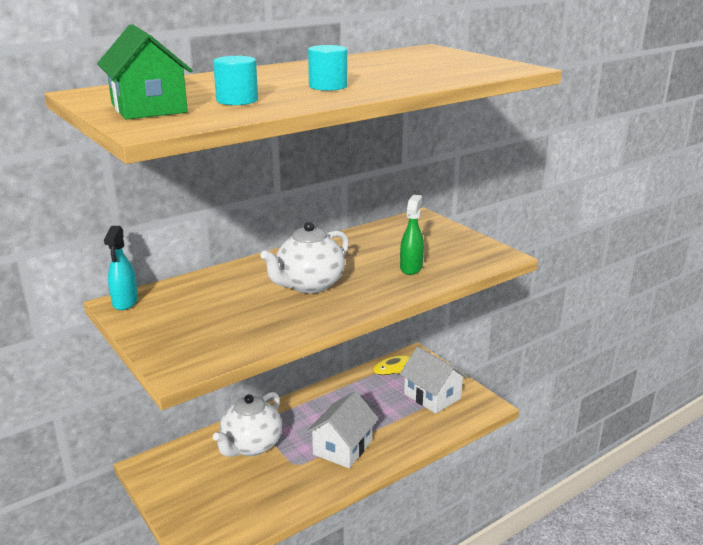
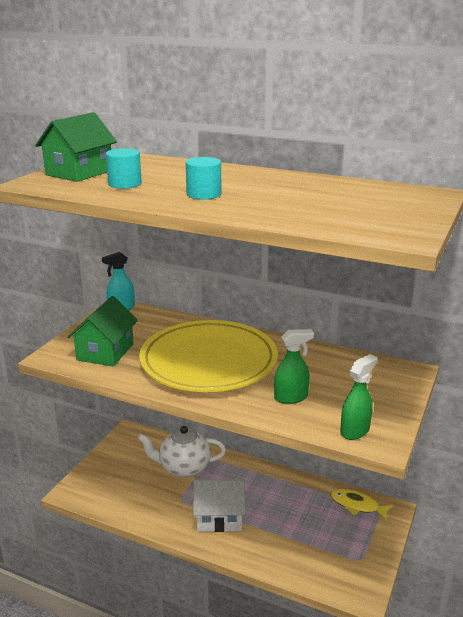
camera: 60 degrees right, 0 degrees up
(215, 333) = (105, 352): none -> green house
(309, 285) = (209, 361): white teapot -> yellow plate
(432, 396) = (338, 547): white house -> none
(480, 259) = (355, 431): none -> green spray bottle

